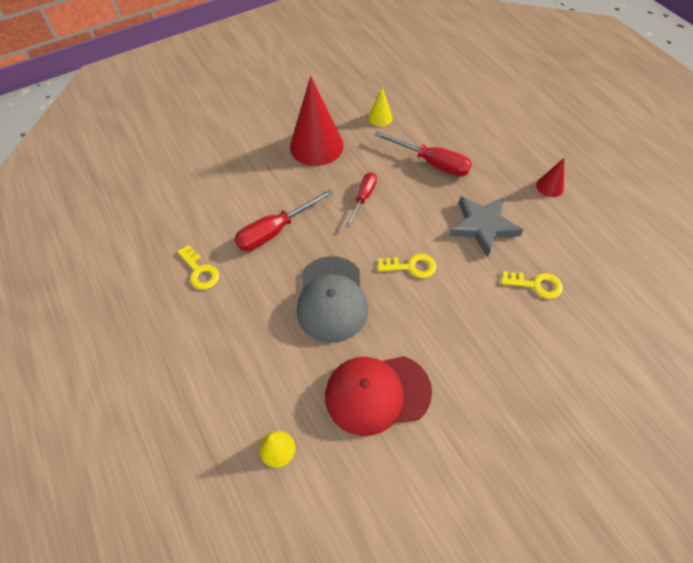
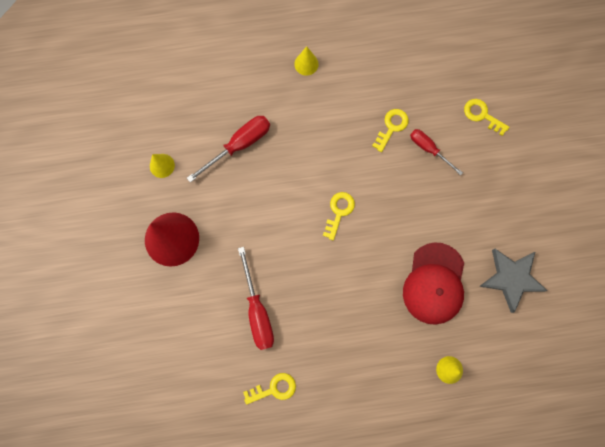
camera: 70 degrees left, 20 degrees up
(331, 299) = (344, 287): grey cap -> none
(363, 198) = (253, 221): red screwdriver -> red screwdriver (429, 149)
(483, 226) = (323, 137): grey star -> grey star (511, 278)
(549, 186) = (306, 64): red cone -> yellow cone
(618, 379) = (482, 115): none -> yellow key

